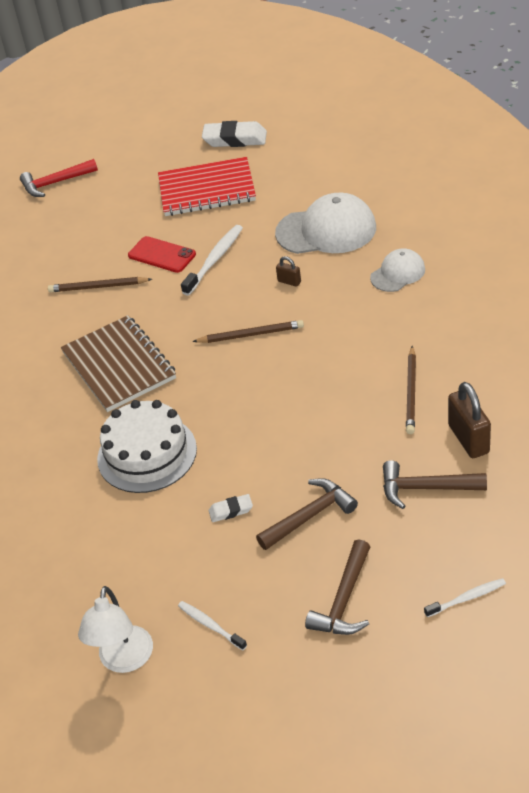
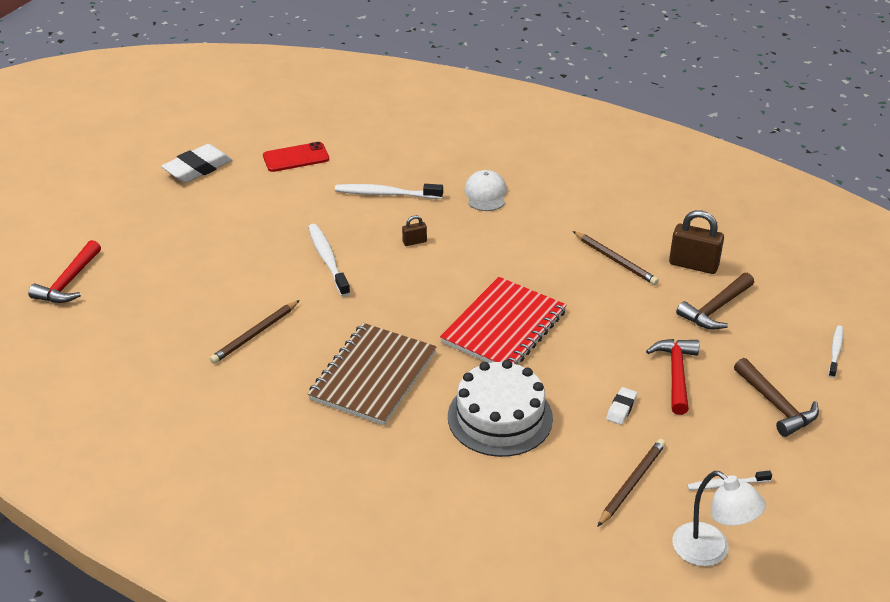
camera: 55 degrees left, 5 degrees down
(119, 365) = (373, 376): brown notebook -> brown notebook turned 75 degrees counterclockwise
(162, 255) = (274, 281): red phone -> red phone (296, 158)
(207, 190) = (234, 215): red notebook -> red notebook (504, 327)
(250, 335) = (444, 292): brown pencil -> brown pencil (632, 484)
(310, 516) = (676, 374): brown hammer -> red hammer
(326, 230) = (386, 194): white cap -> white toothbrush

